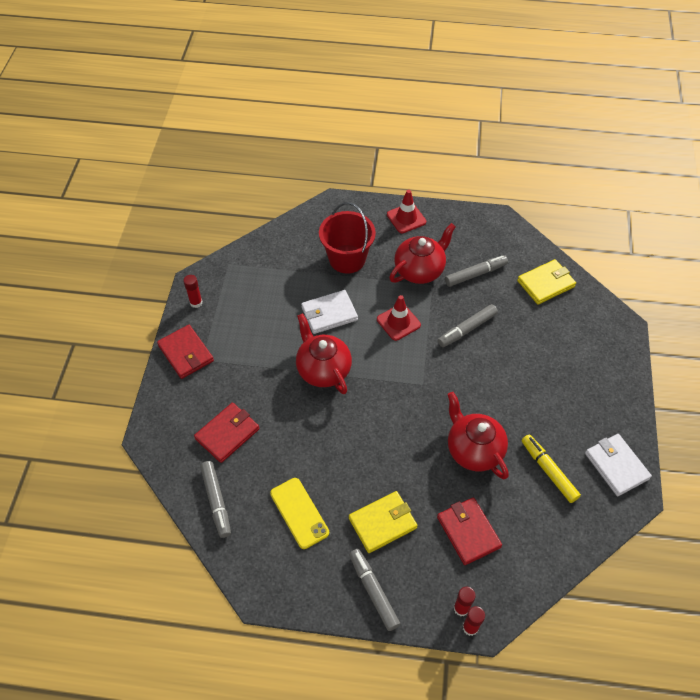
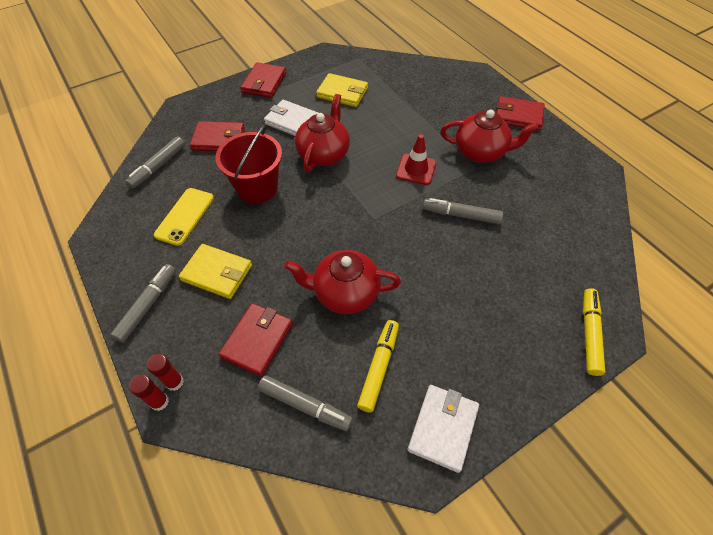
camera: 50 degrees right, 0 degrees up
(196, 303) = (309, 63): red glue stick -> none
(329, 314) = (377, 128): white wallet -> white wallet (292, 121)
(347, 259) = (437, 108): red bucket -> red bucket (257, 188)
(406, 218) = (518, 116): red traffic cone -> red wallet
(473, 450) = (345, 293): red teapot -> red teapot turned 105 degrees counterclockwise
(475, 274) = (523, 187): grey marker -> grey marker (305, 405)
(545, 284) = (578, 241): yellow wallet -> yellow wallet (342, 93)
(614, 338) = (589, 334): none -> yellow marker

